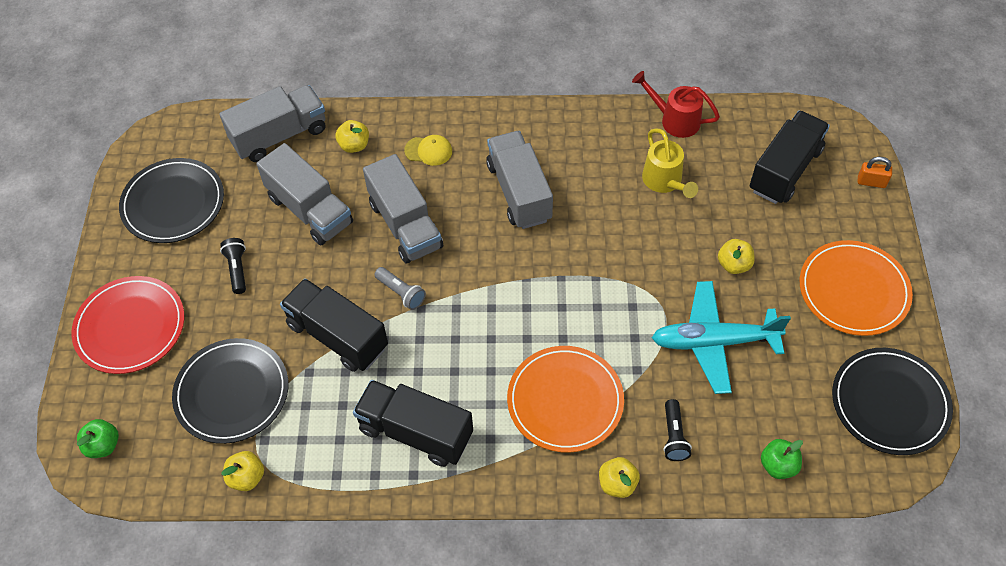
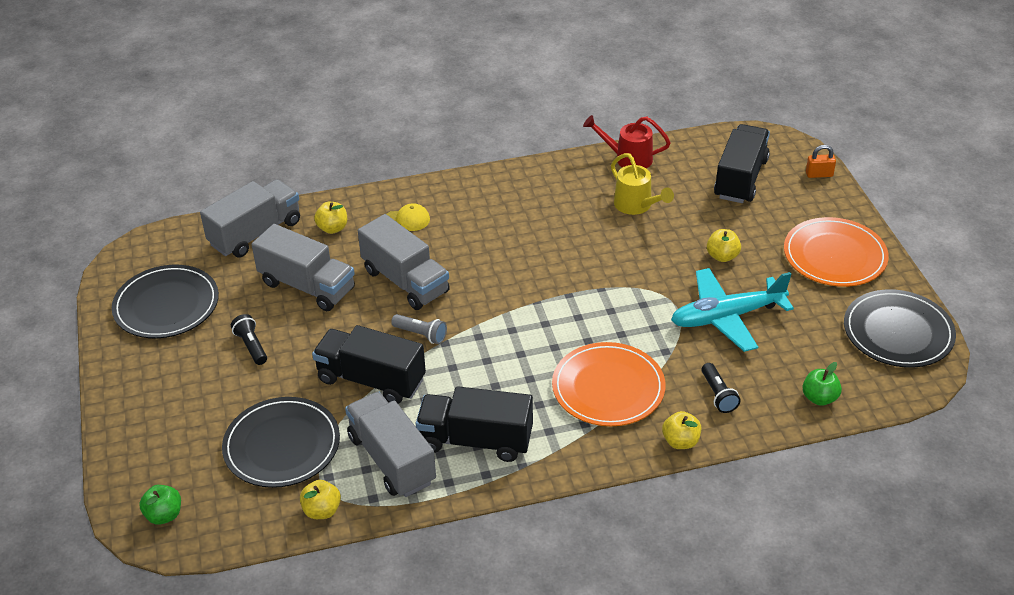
camera: 15 degrees left, 15 degrees down
(130, 327) = (157, 413): red plate -> none
(519, 192) = (505, 237): grey truck -> grey truck (391, 459)

